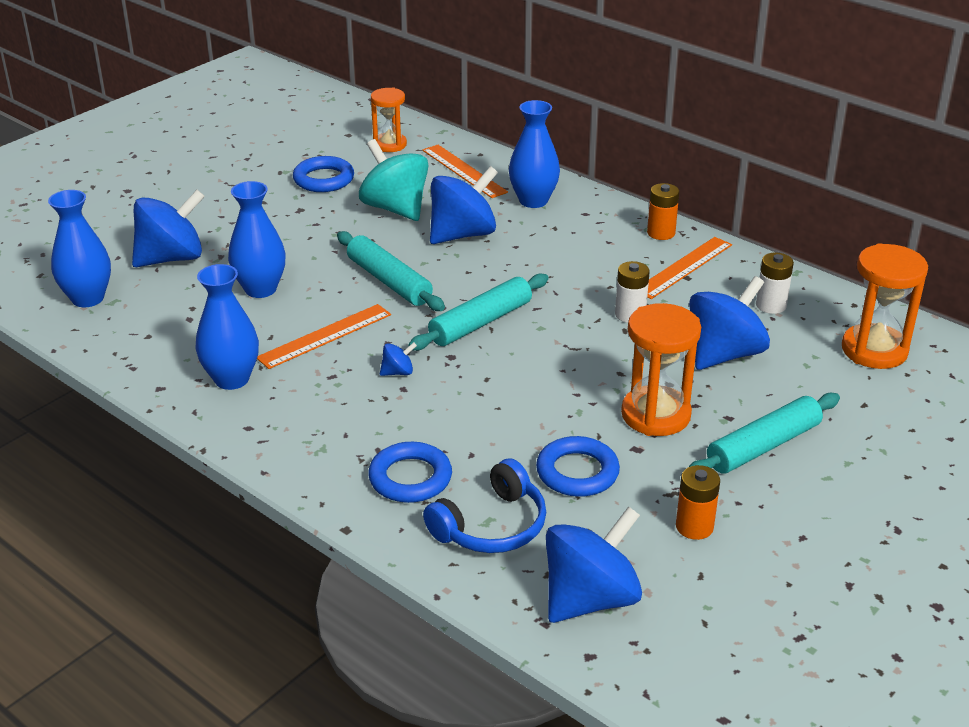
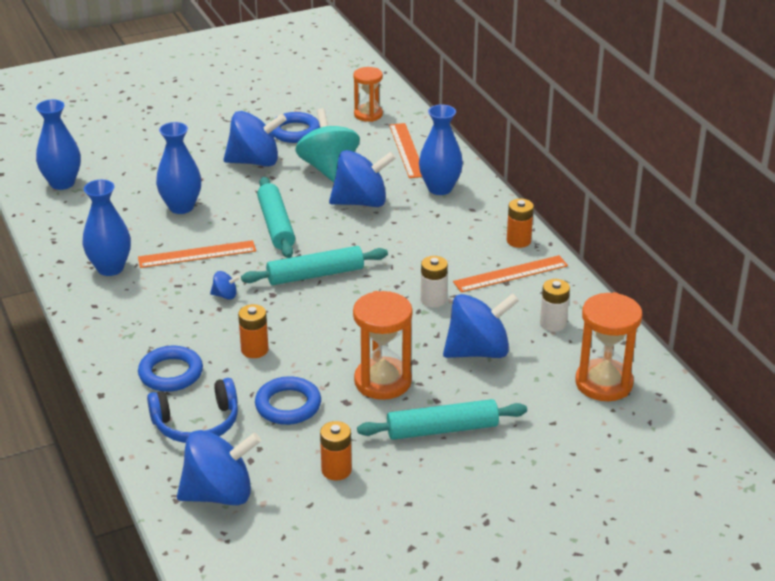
camera: 25 degrees right, 0 degrees up
(171, 258) = (139, 167): blue spinning top -> blue spinning top (255, 162)
(485, 422) = (254, 350): none -> orange battery

